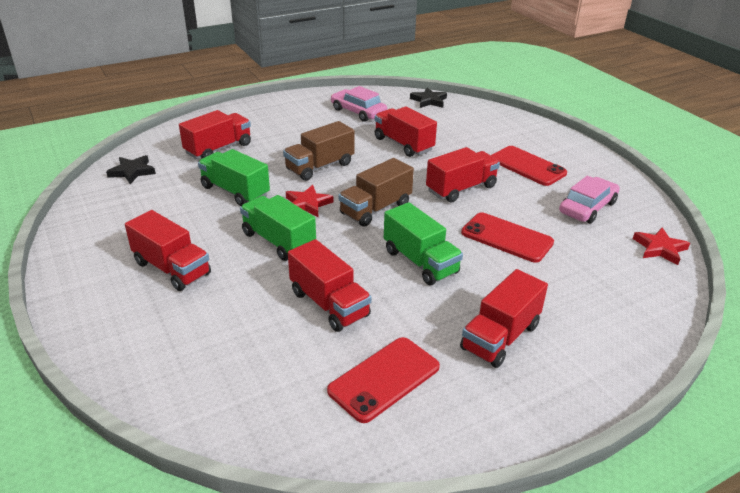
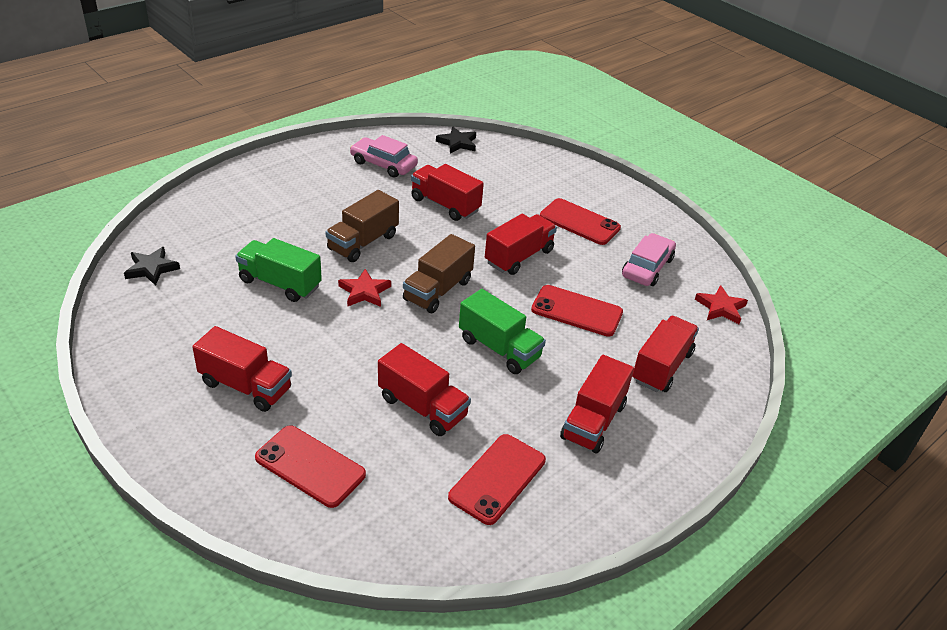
camera: 15 degrees left, 5 degrees up
(203, 343) = (310, 466): none -> red phone
(218, 149) = (240, 228): red truck -> red truck (661, 367)
(278, 241) = (348, 341): green truck -> none

